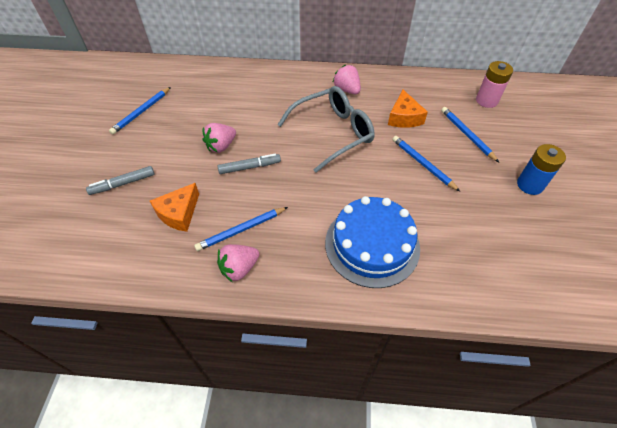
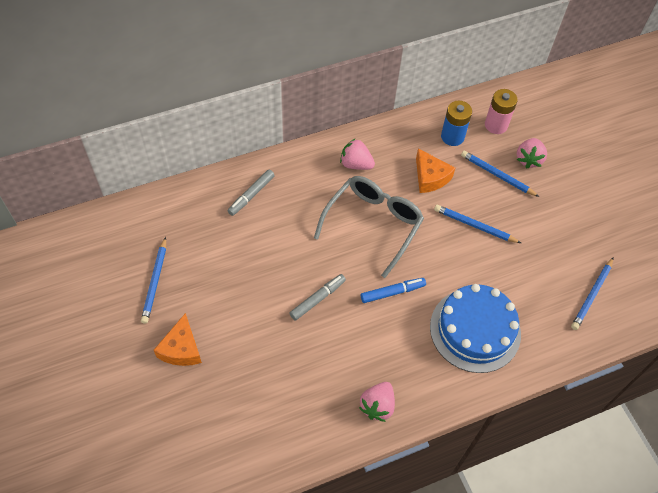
camera: 30 degrees left, 5 degrees up
(123, 183) = (204, 374): grey marker -> grey marker (251, 195)
(179, 213) = (284, 379): orange cheese -> orange cheese (181, 348)
(221, 146) = (272, 287): pink strawberry -> pink strawberry (528, 159)
(241, 230) = (354, 369): blue pencil -> blue pencil (592, 295)
(315, 186) = (392, 292): none -> blue marker
(530, 185) = (573, 209): blue battery -> blue battery (452, 137)

